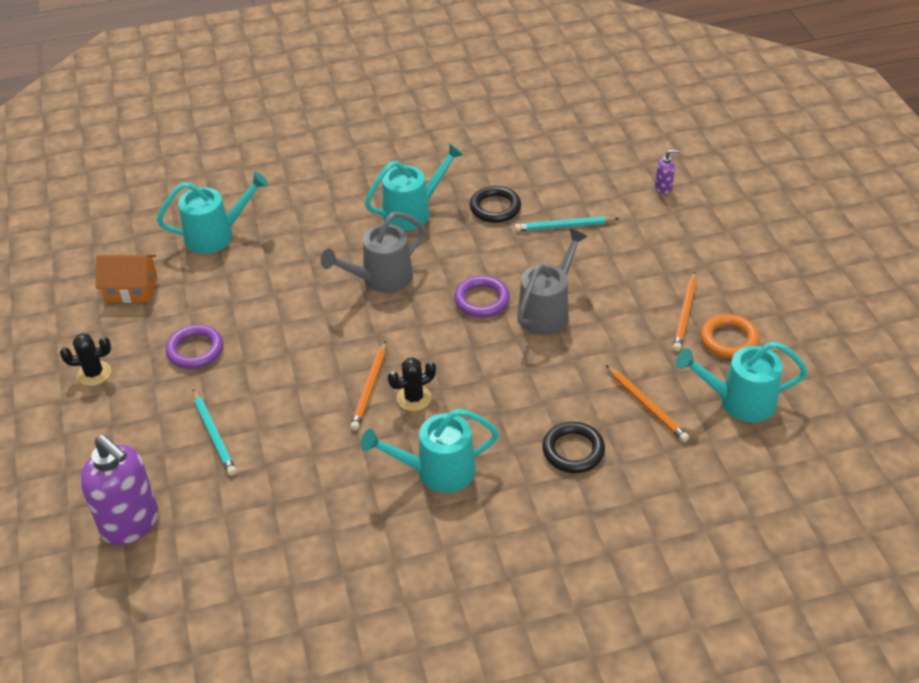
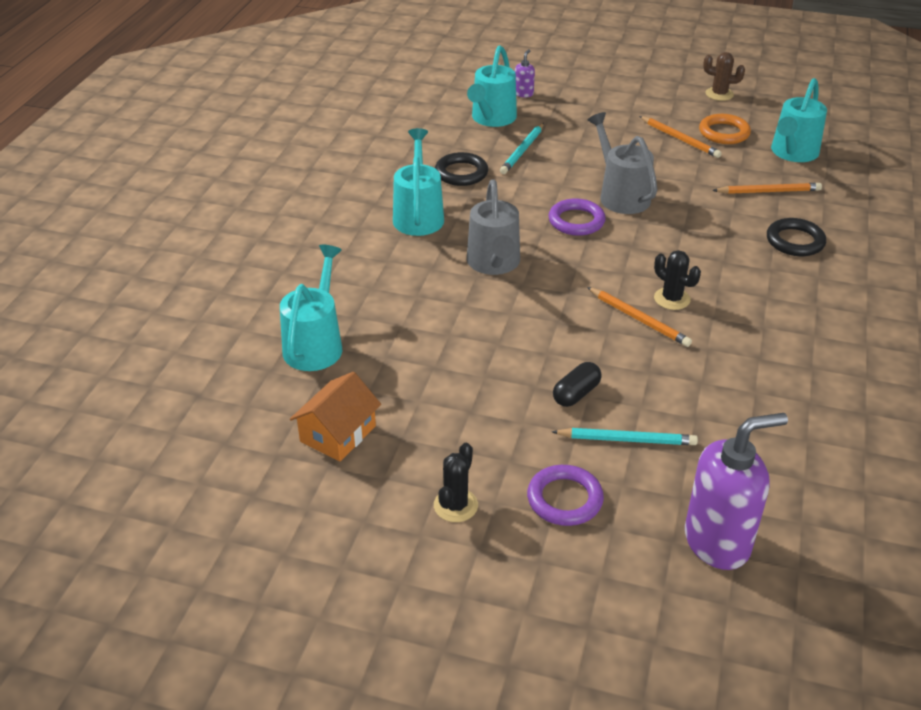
camera: 60 degrees left, 5 degrees down
(195, 350) = (486, 415): purple ring -> purple ring (564, 499)
(249, 387) = (576, 394): none -> black capsule
(414, 398) = (672, 299): black cactus -> black cactus turned 45 degrees counterclockwise
(436, 471) = (773, 317): turquoise watering can -> turquoise watering can (491, 119)
(806, 311) = (719, 94): none -> brown cactus

